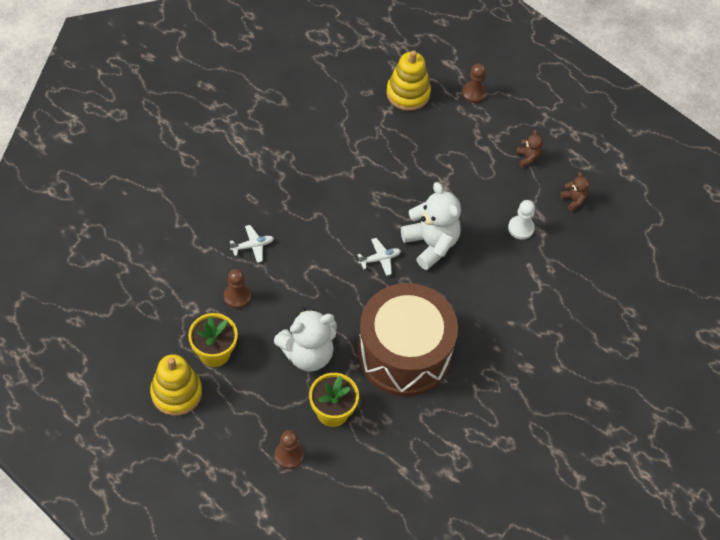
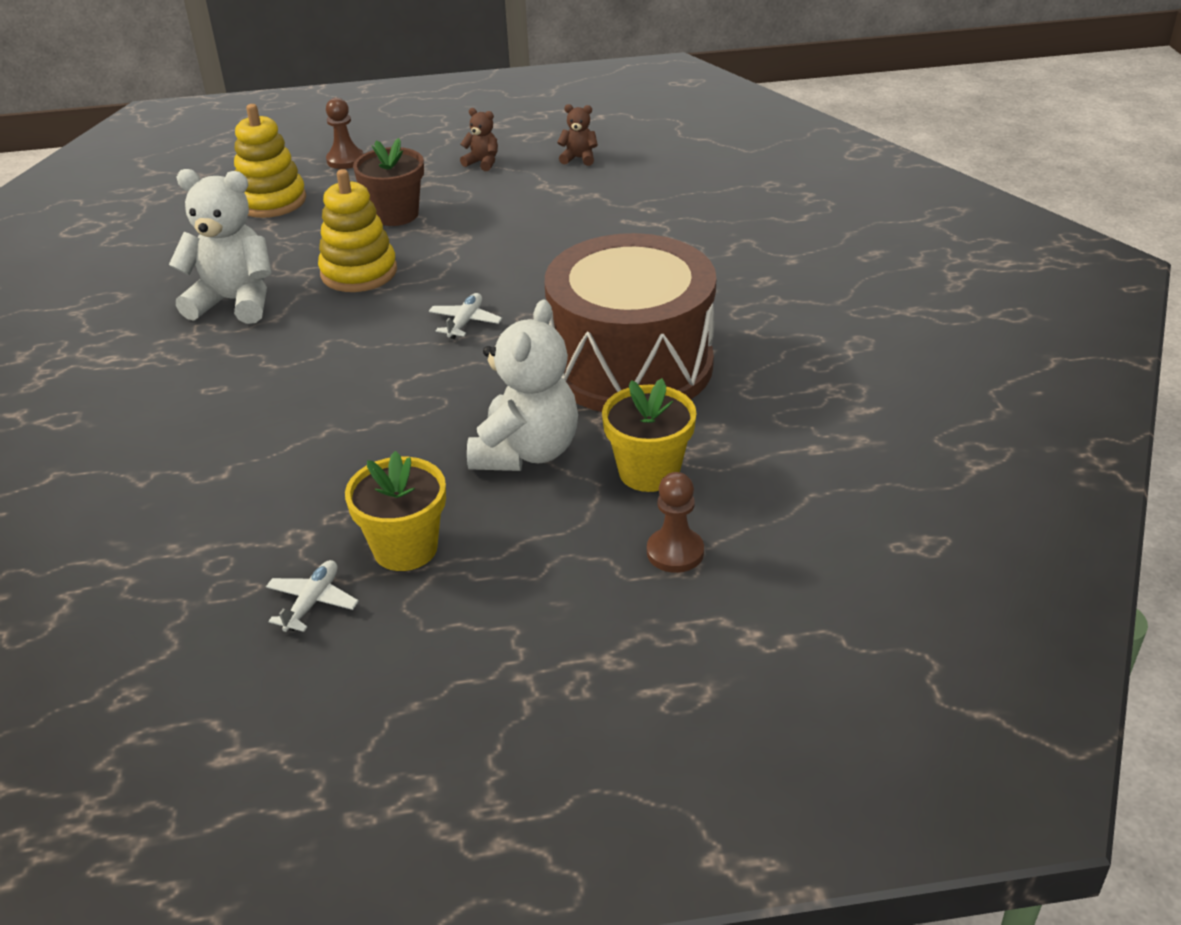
camera: 45 degrees left, 20 degrees down
(176, 393) = (421, 630): yellow stacking toy -> yellow stacking toy (359, 272)
(237, 296) = (344, 478): brown pawn -> none
(252, 246) = (287, 423): white plane -> white plane (312, 602)
(431, 244) = (499, 274): white teddy bear -> white teddy bear (234, 302)
(443, 157) = (395, 214): none -> brown flower pot
(521, 228) = (567, 205): white pawn -> none

